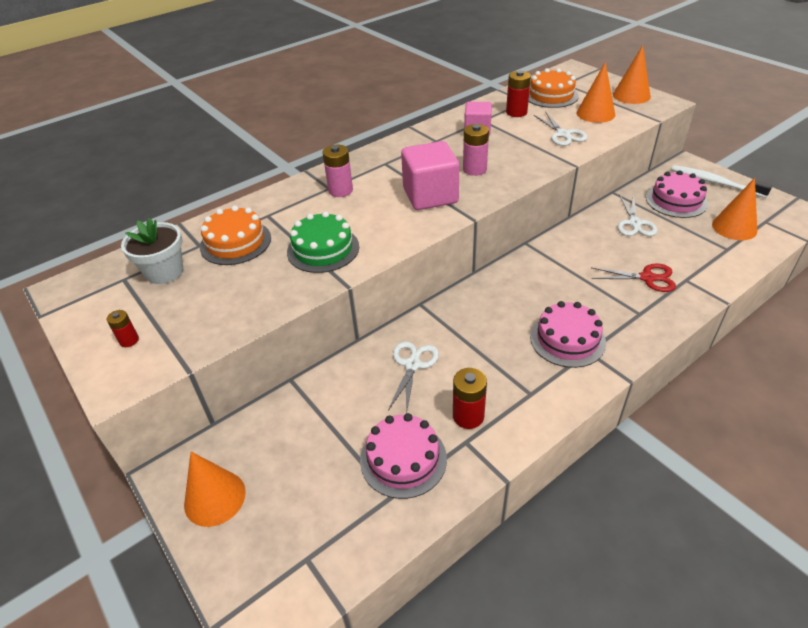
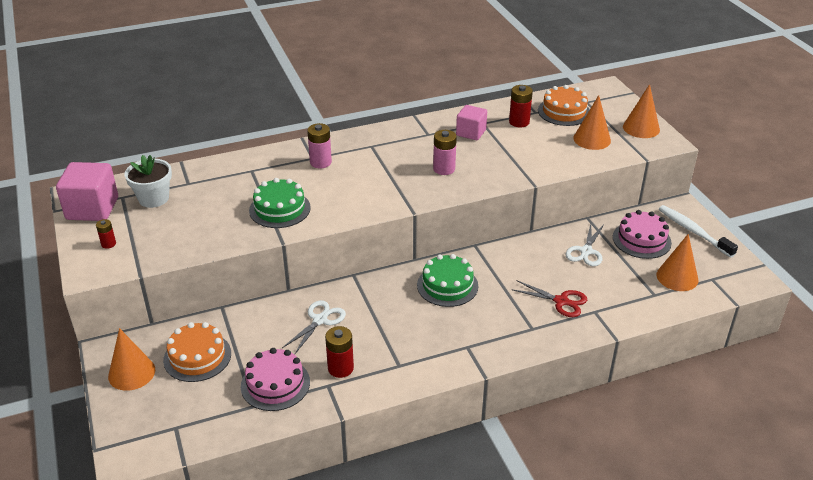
camera: 15 degrees right, 5 degrees down
(235, 242) = (216, 187): orange cake -> orange cake (197, 357)
(430, 196) = (391, 184): pink cube -> pink cube (92, 209)
(525, 290) = (447, 285): none -> green cake
(563, 134) = (546, 153): white scissors -> none
(567, 339) = (456, 333): pink cake -> none

